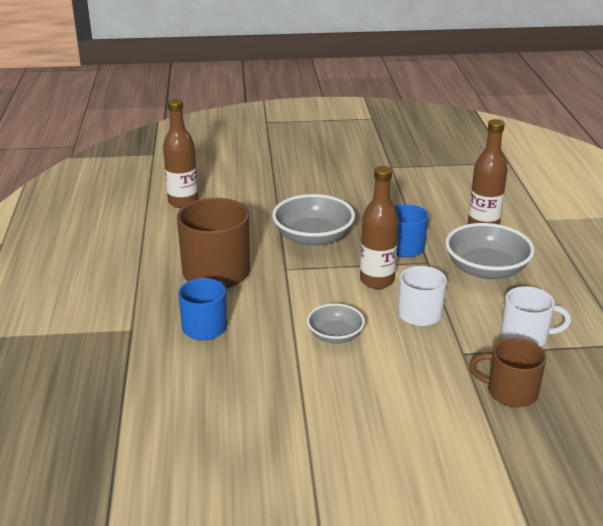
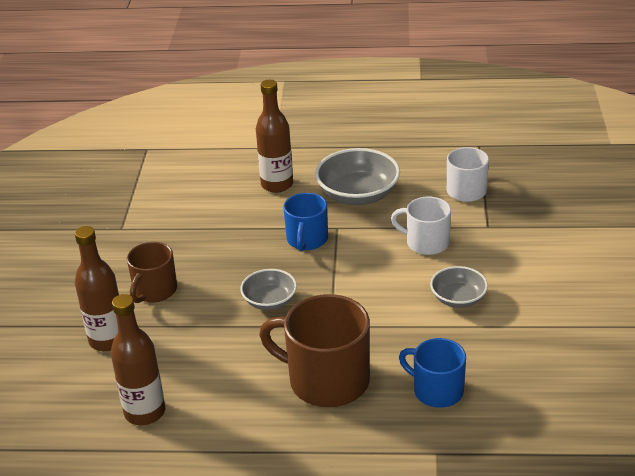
camera: 80 degrees left, 5 degrees up
(313, 238) = (269, 301): grey bowl -> grey bowl, size x0.60
(377, 280) = (365, 263): brown bottle -> brown bottle (108, 340)
(510, 392) = (541, 210): brown mug -> brown mug (154, 291)

